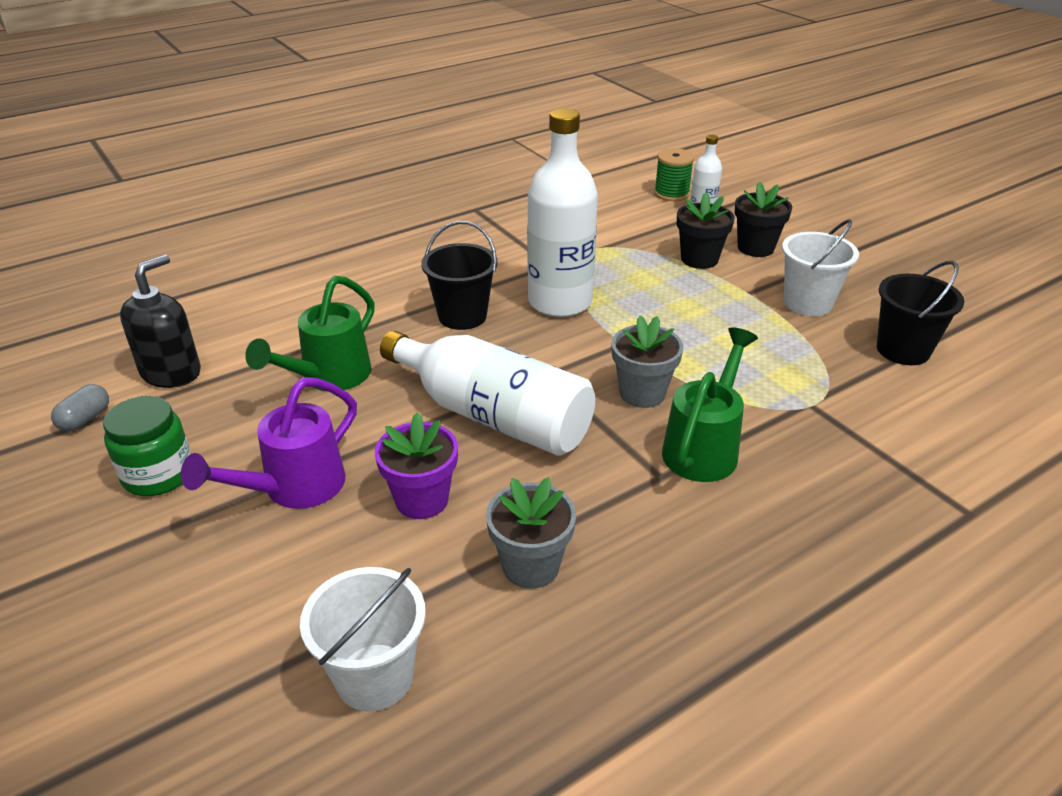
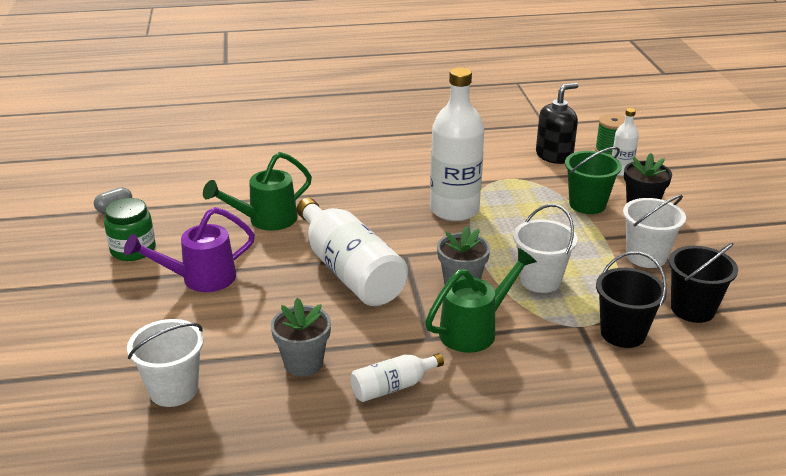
camera: 25 degrees right, 5 degrees down
(171, 372) = (177, 193): black soap dispenser -> black soap dispenser (554, 156)
(422, 500) = (268, 307): purple flower pot -> none
(462, 316) = (379, 203): black bucket -> black bucket (623, 333)
(670, 558) = (393, 387): none -> white bottle
(699, 259) = (587, 204): black flower pot -> green bucket
(724, 362) = (540, 280): none -> white bucket

